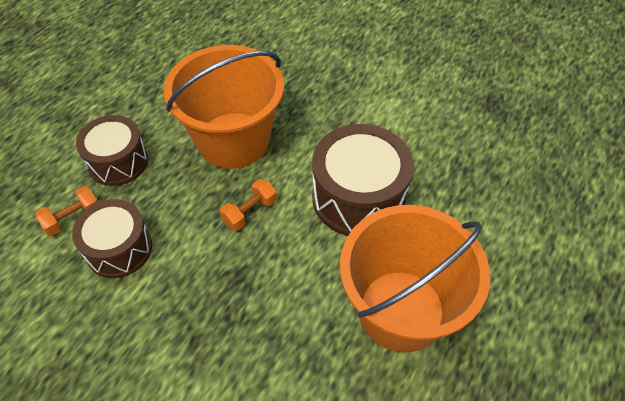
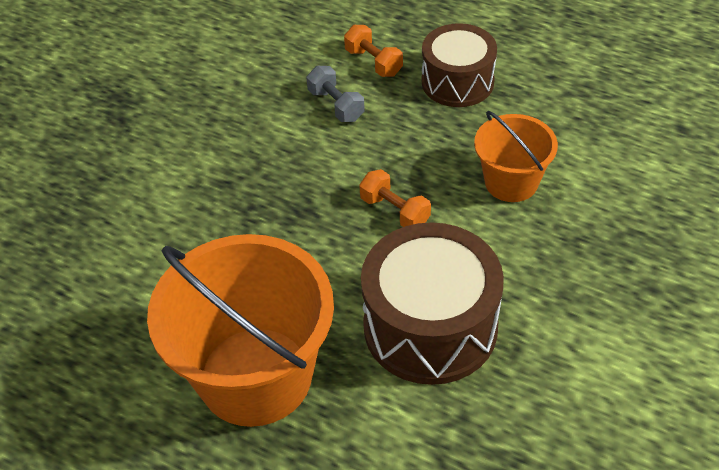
camera: 90 degrees right, 5 degrees down
(119, 248) = (336, 105): brown drum -> grey dumbbell
(233, 140) = (511, 182): orange bucket -> orange bucket, size x0.54

